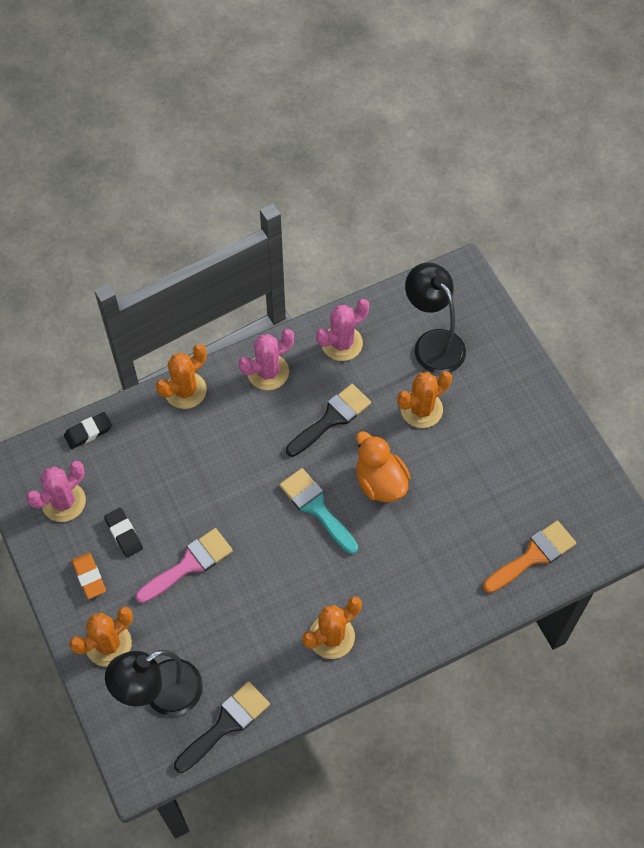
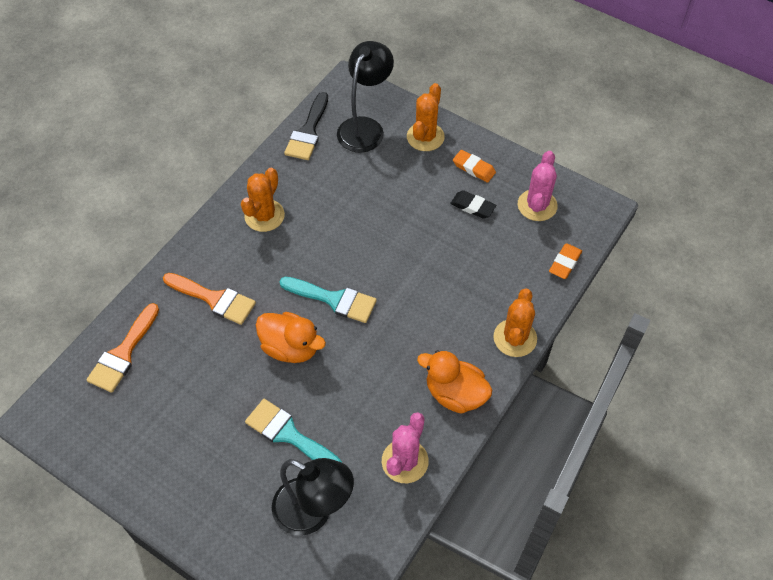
camera: 150 degrees right, 5 degrees down
(88, 432) = (565, 263): black eraser -> orange eraser
(189, 564) = (407, 211): pink brush -> none
(268, 372) = (455, 394): pink cactus -> orange duck
(331, 418) = (368, 381): black brush -> none
(421, 409) = (289, 434): orange cactus -> turquoise brush
(426, 567) = (214, 299): none -> orange brush

